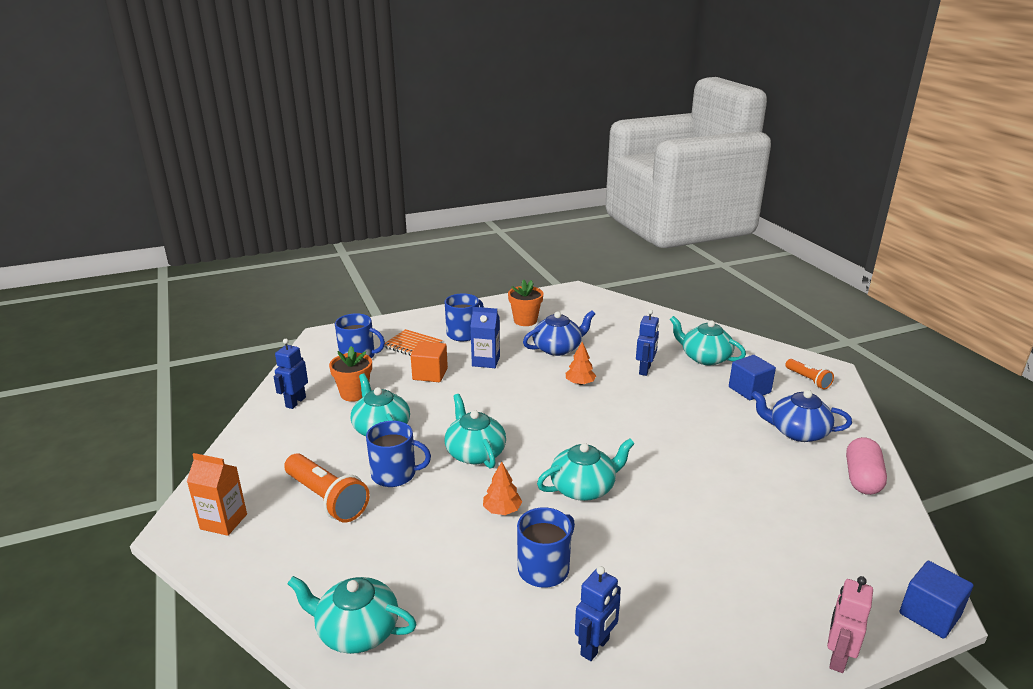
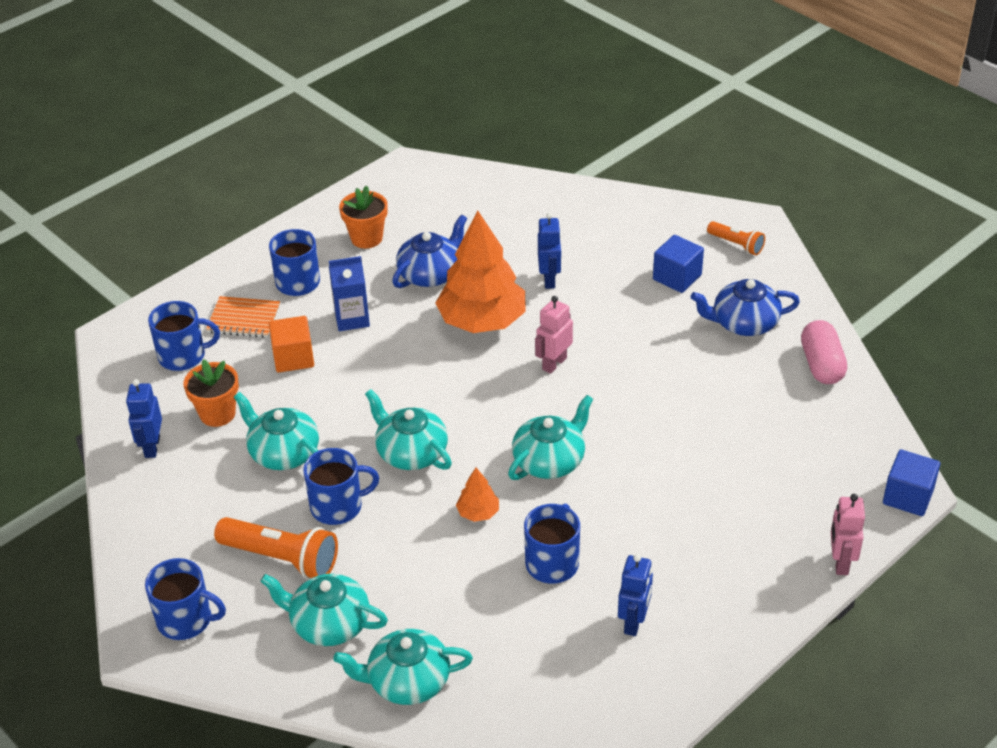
camera: 20 degrees left, 15 degrees up
(223, 521) = (186, 620): orange carton -> blue mug
(580, 383) = (482, 321): orange tree -> orange tree, size x2.34
(622, 422) = (554, 363): none -> pink robot
(705, 357) = (611, 241): turquoise teapot -> turquoise teapot (329, 623)

